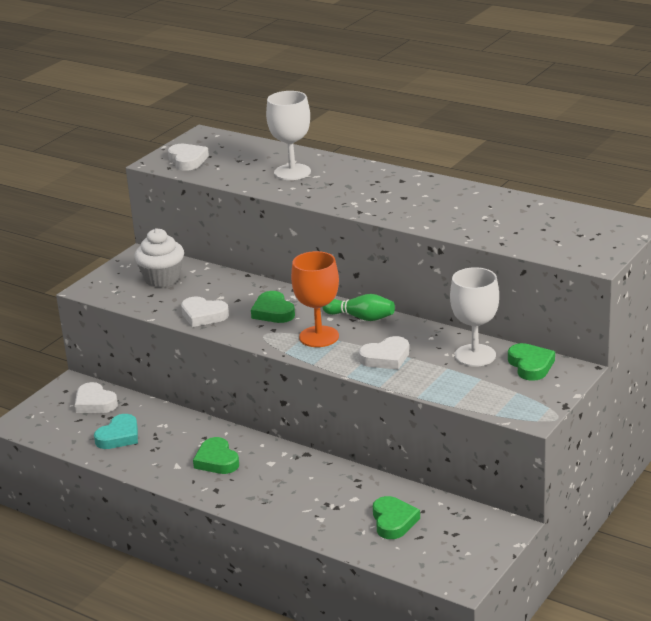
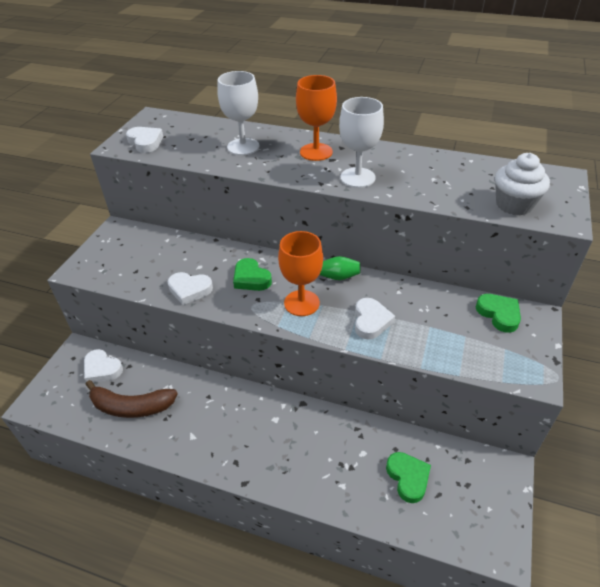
camera: 15 degrees left, 15 degrees up
(119, 436) = (131, 407): turquoise heart -> brown banana
(162, 279) = (142, 252): white cupcake -> white cupcake (514, 205)
(217, 460) = (227, 424): green heart -> none
(370, 183) = (316, 152): none -> orange goblet
(386, 358) = (371, 321): white heart -> white heart turned 45 degrees counterclockwise
(475, 355) = (446, 308): white goblet -> white goblet (357, 178)

